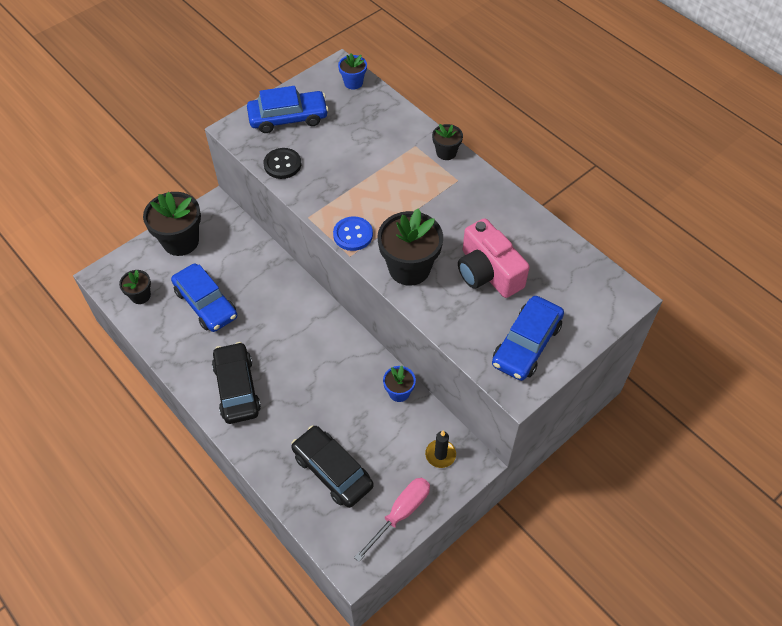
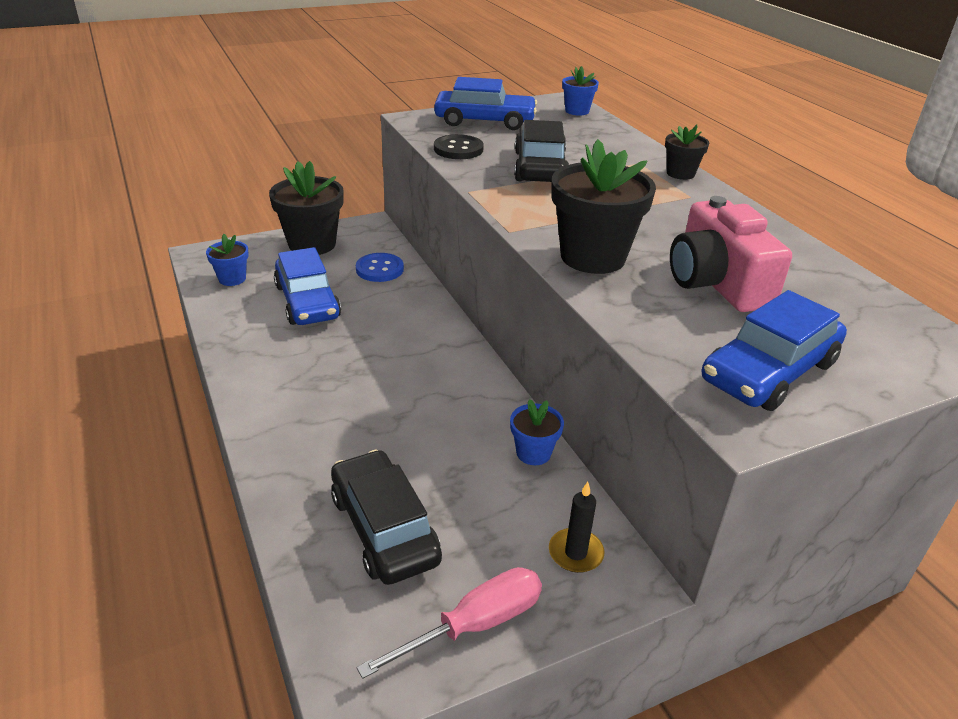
camera: 15 degrees right, 20 degrees down
(140, 296) = (232, 279): black flower pot -> blue flower pot
(237, 388) = (295, 392): black car -> black car (540, 167)
(353, 235) = (522, 215): blue button -> blue button (379, 269)

